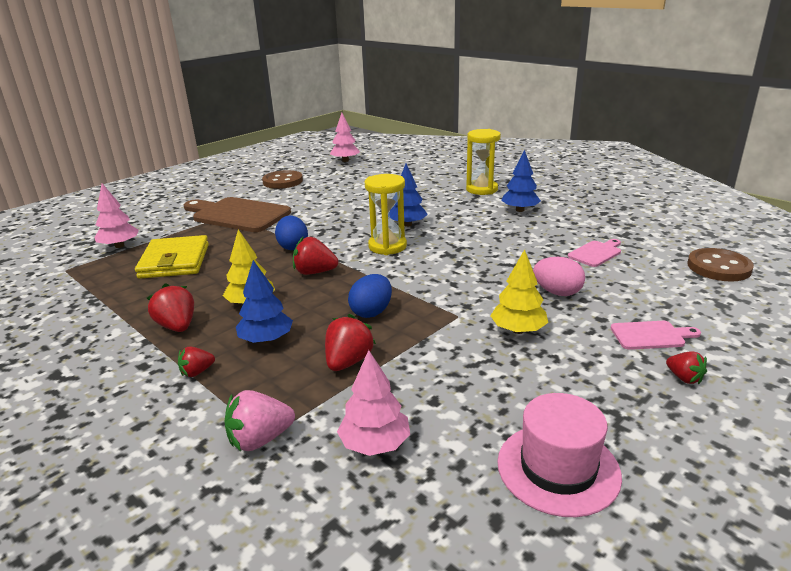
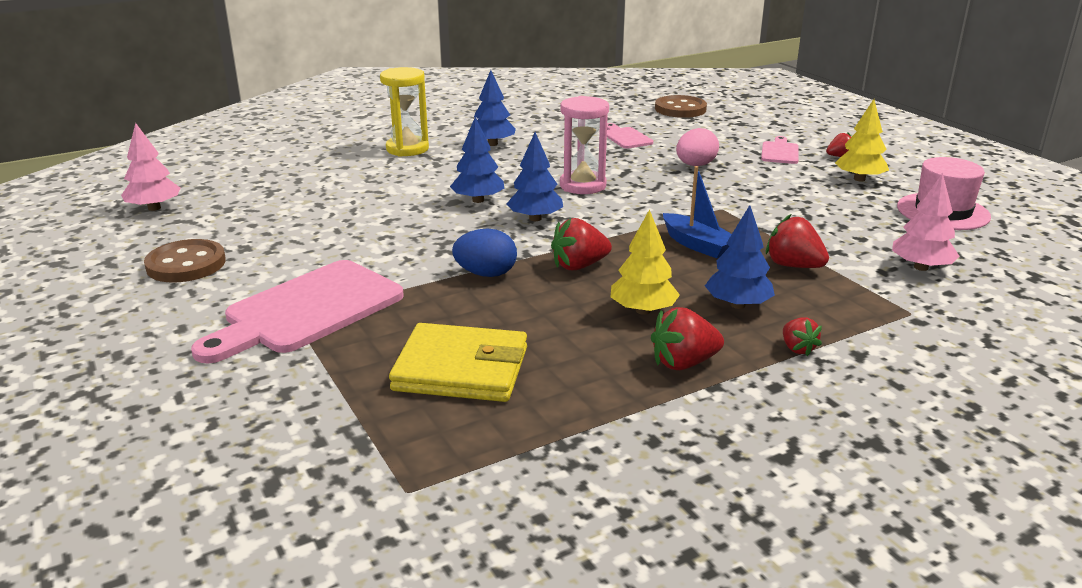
camera: 75 degrees left, 0 degrees up
(119, 246) = (338, 431): pink tree -> none
(237, 215) = (307, 310): brown cutting board -> pink cutting board
(260, 439) = (917, 316): pink strawberry -> none
(315, 272) = (579, 266): red strawberry -> red strawberry turned 45 degrees clockwise
(371, 312) = (697, 245): blue egg -> blue boat
(387, 246) = (535, 218): yellow hourglass -> blue tree
(463, 252) = (582, 185): none -> pink hourglass
(518, 330) = (757, 191): yellow tree -> yellow tree (859, 179)

